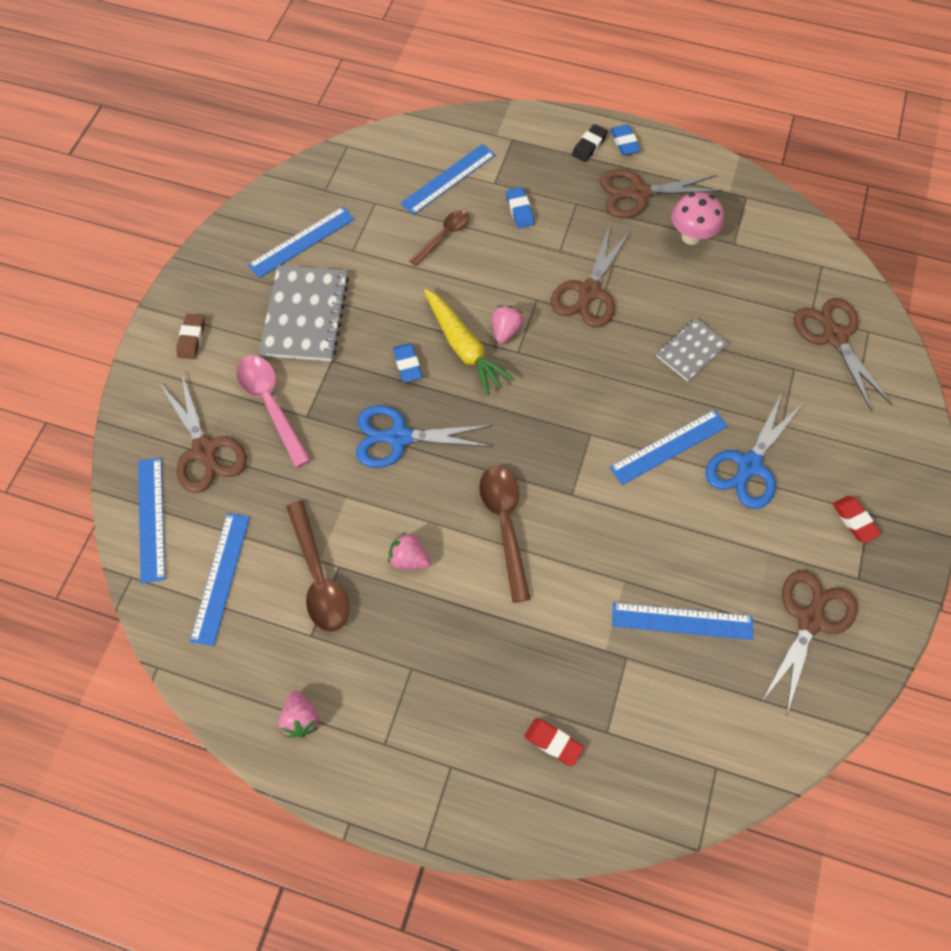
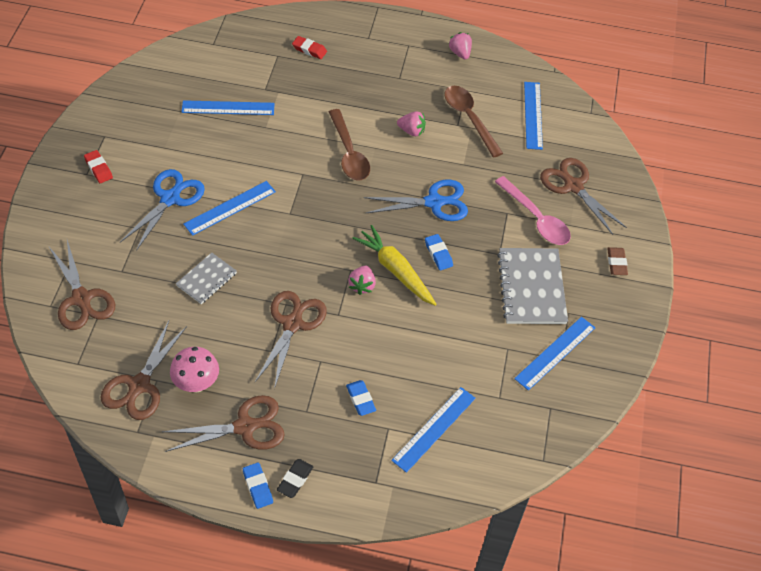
camera: 170 degrees right, 10 degrees down
(151, 518) = (592, 144): blue ruler -> none
(444, 236) = (428, 367): brown spoon -> none
(810, 620) = (143, 112): brown scissors -> brown scissors (139, 385)

